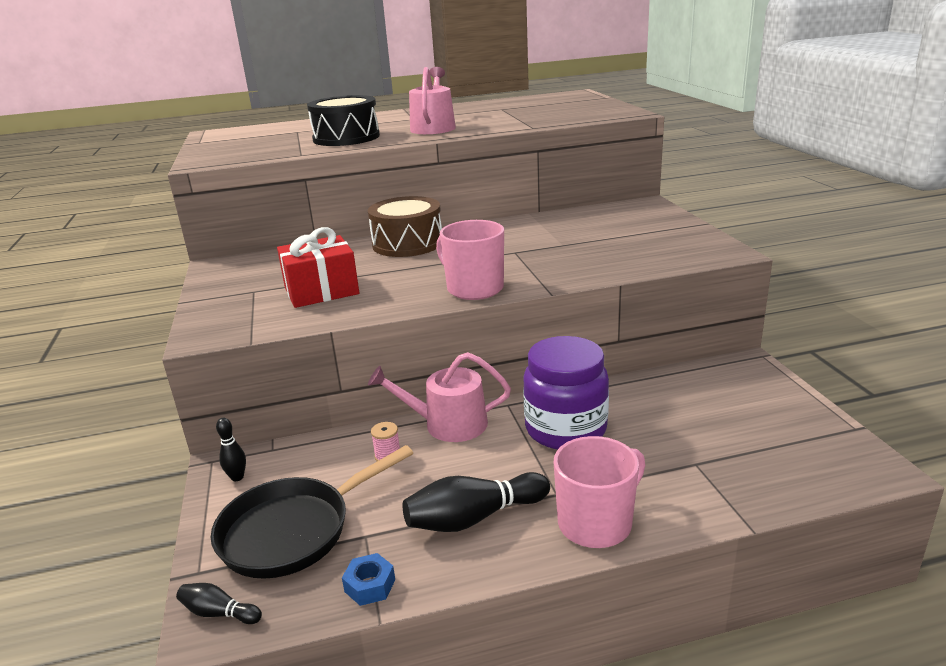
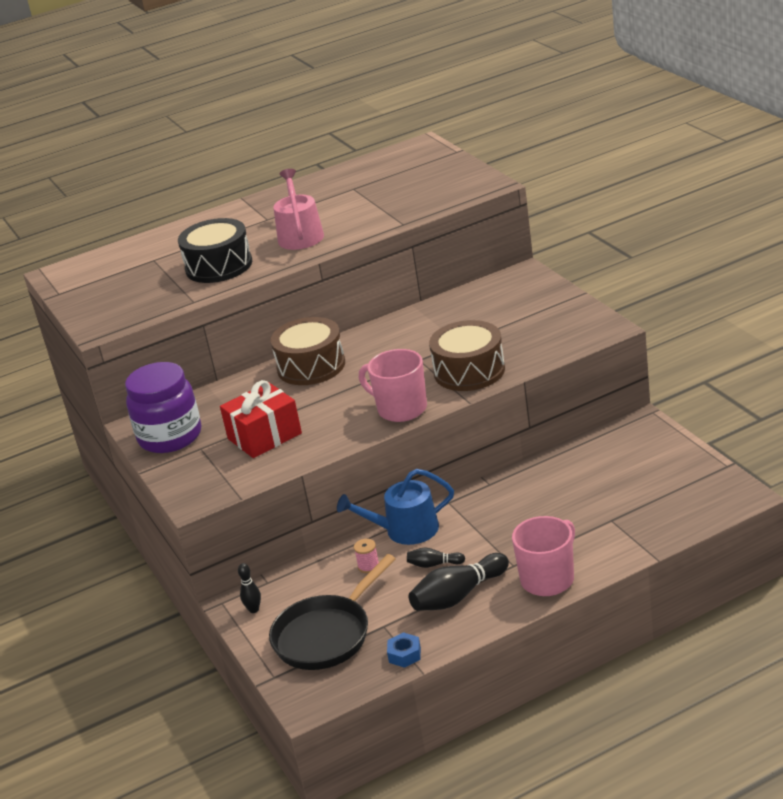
camera: 10 degrees left, 5 degrees up
(219, 613) = (308, 695): black bowling pin -> black bowling pin (434, 564)
(447, 424) = (405, 530): pink watering can -> blue watering can
(563, 267) = (469, 371): none -> brown drum
(565, 429) = (504, 514): purple jar -> purple jar (170, 437)

